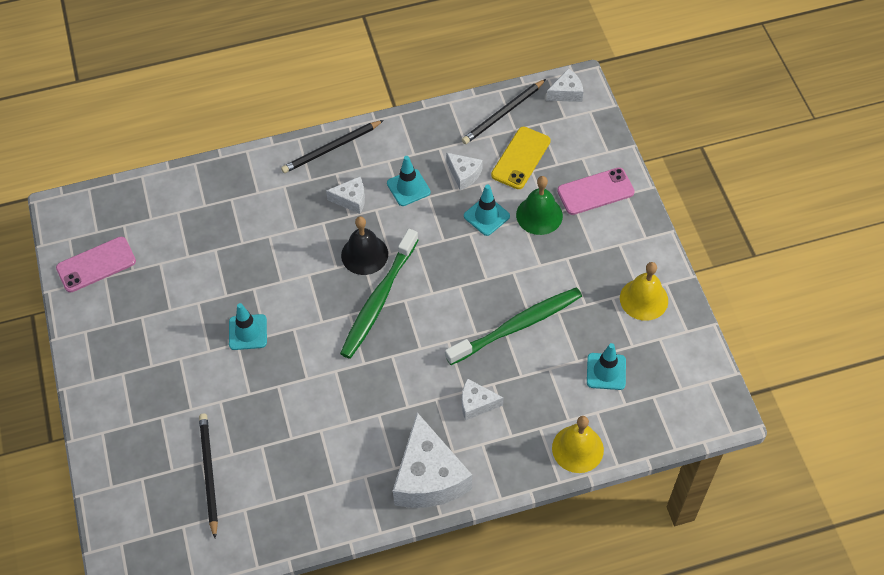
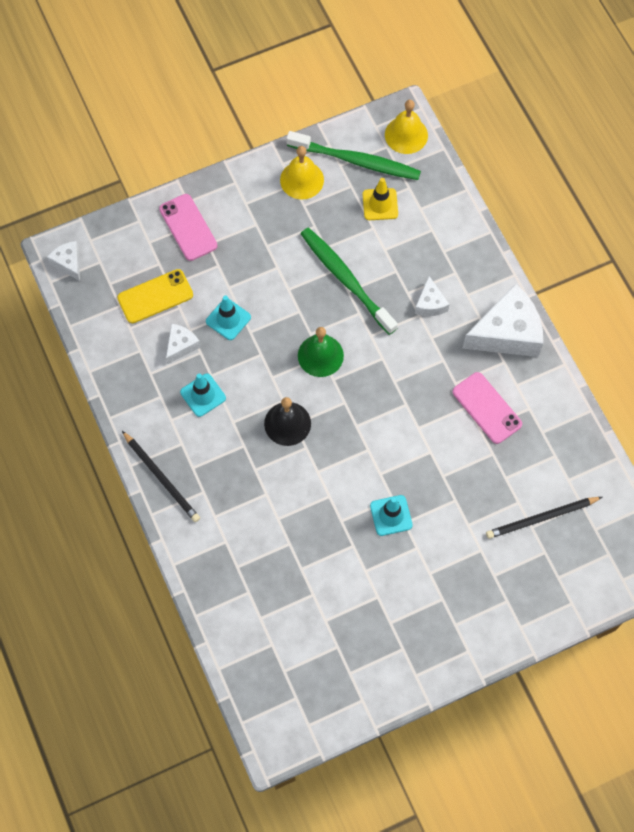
camera: 100 degrees left, 10 degrees up
(96, 265) = (337, 686): pink phone -> pink phone (487, 408)
(351, 199) = (224, 447): white cheese -> none
(378, 300) = (336, 402): green toothbrush -> green toothbrush (356, 161)
(503, 114) = (101, 319): black pencil -> none
(521, 158) = (155, 296): yellow phone -> yellow phone turned 45 degrees counterclockwise
(539, 215) = (221, 273): green bell -> green bell (320, 355)
(577, 449) = (457, 220): yellow bell -> yellow bell (406, 135)
(606, 371) = (380, 204): turquoise traffic cone -> yellow traffic cone

